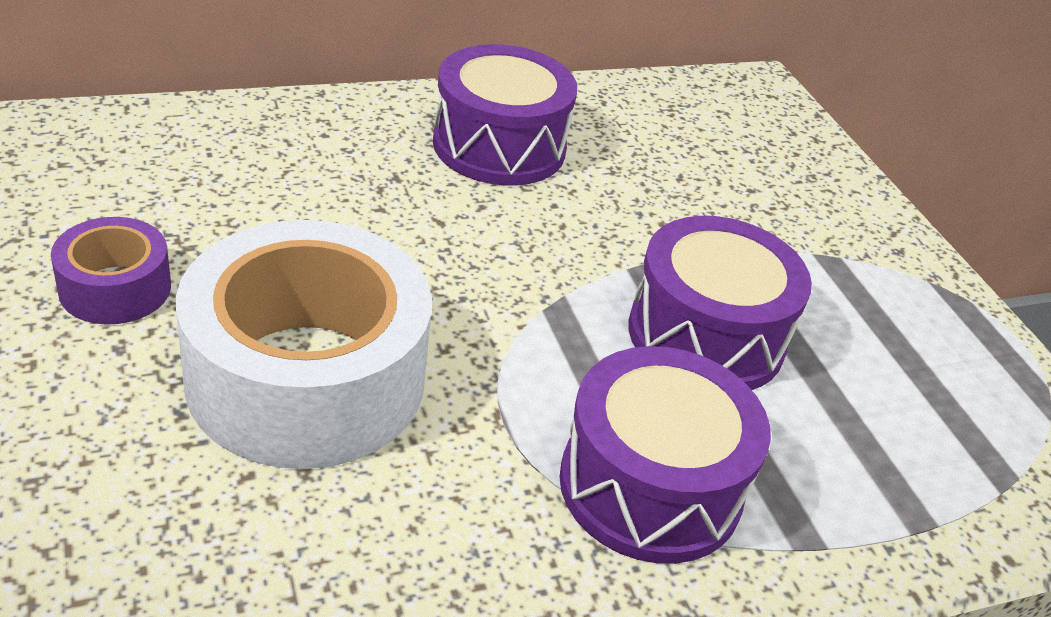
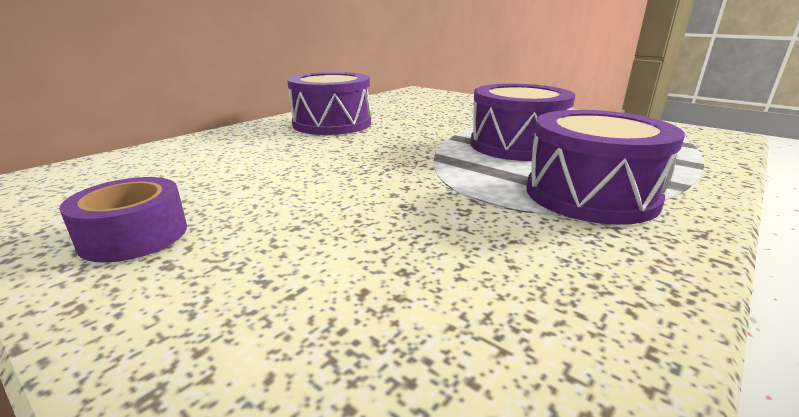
camera: 25 degrees left, 15 degrees down
(306, 377) = (340, 226): white tape -> none

